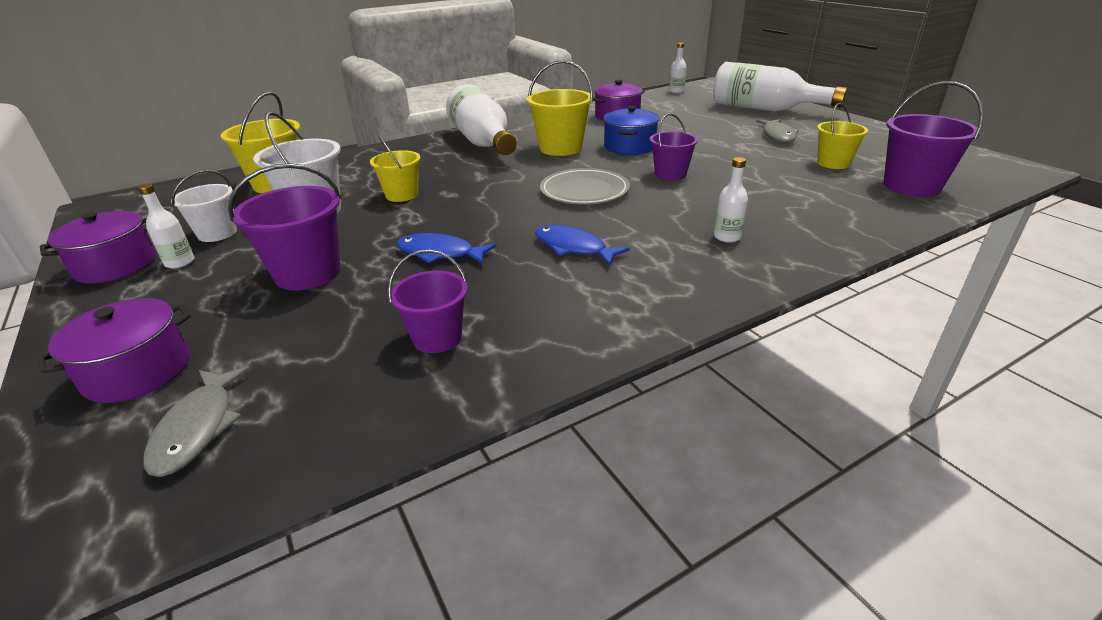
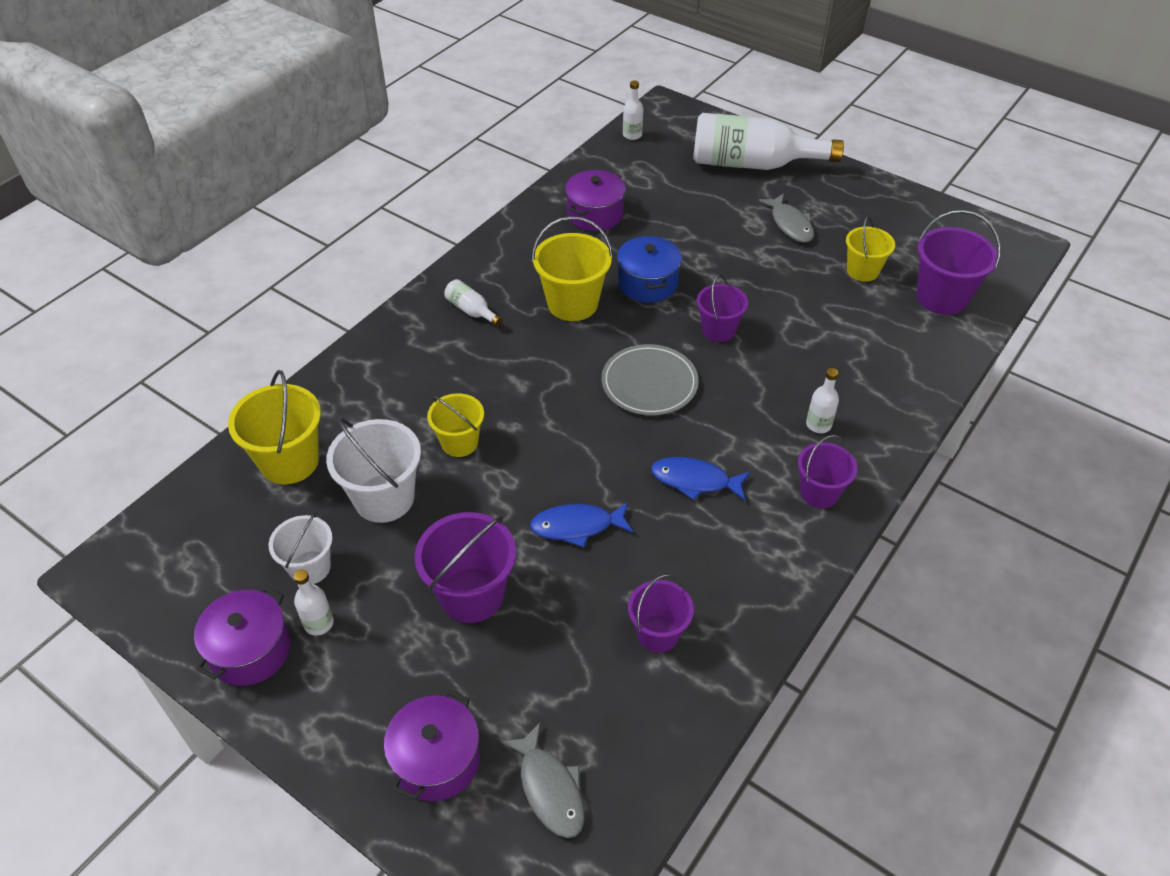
camera: 25 degrees left, 15 degrees up
(483, 142) = (471, 311): white bottle -> white bottle, size x0.42
(695, 279) = (819, 493): none -> purple bucket

